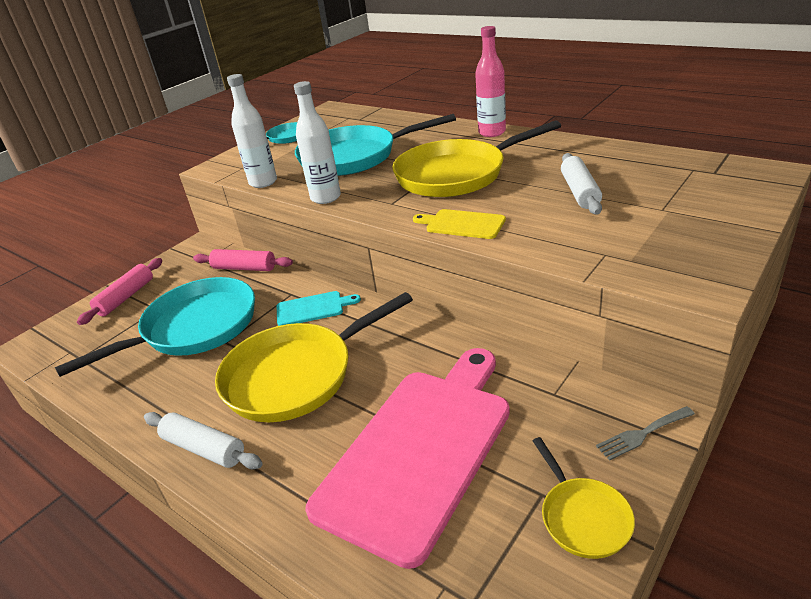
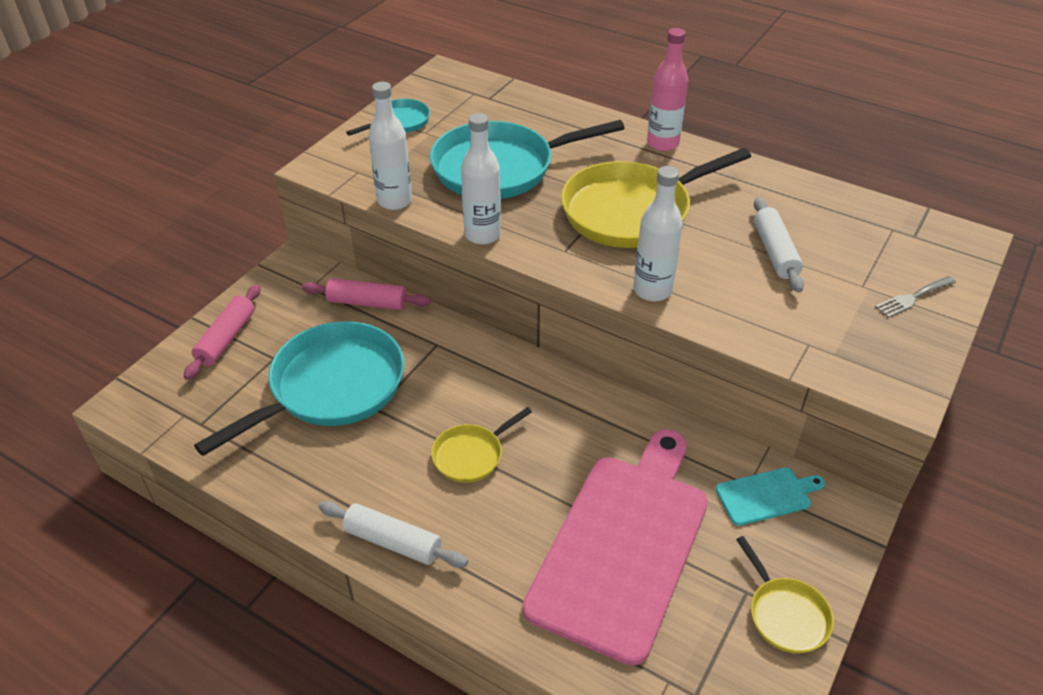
camera: 10 degrees left, 10 degrees up
(296, 375) = (471, 455): yellow pan -> yellow pan, size x0.49
(313, 308) = (468, 366): turquoise cutting board -> turquoise cutting board (766, 495)
(462, 224) = (652, 290): yellow cutting board -> white bottle
(642, 434) = (835, 530): grey fork -> grey fork (912, 298)

